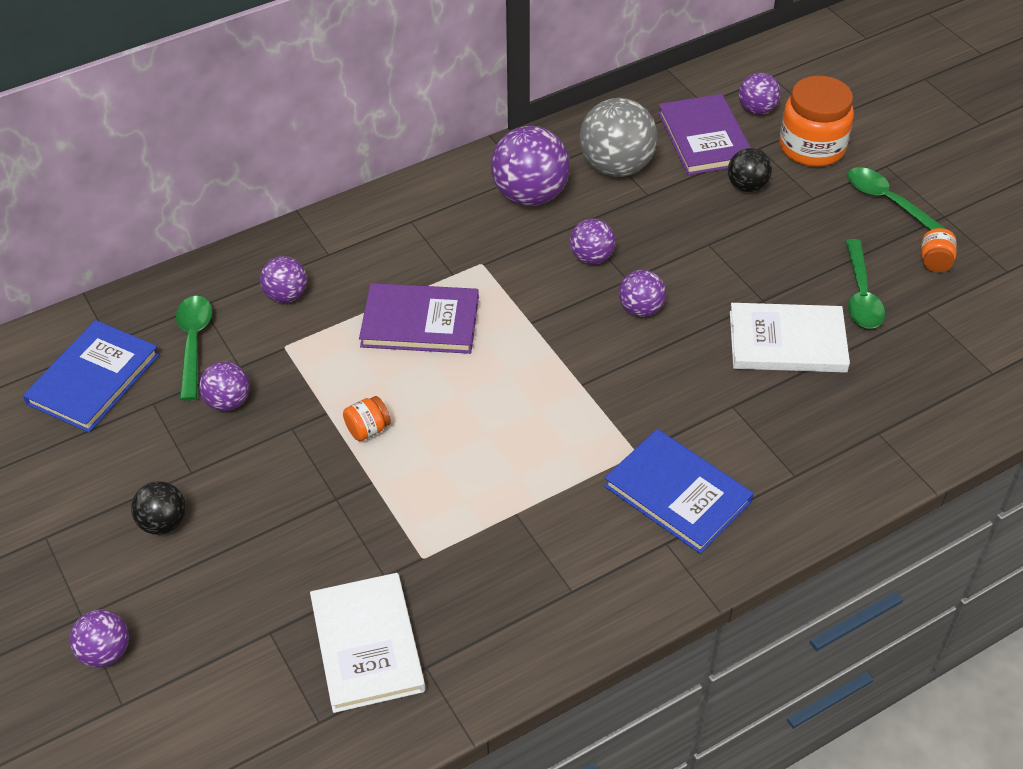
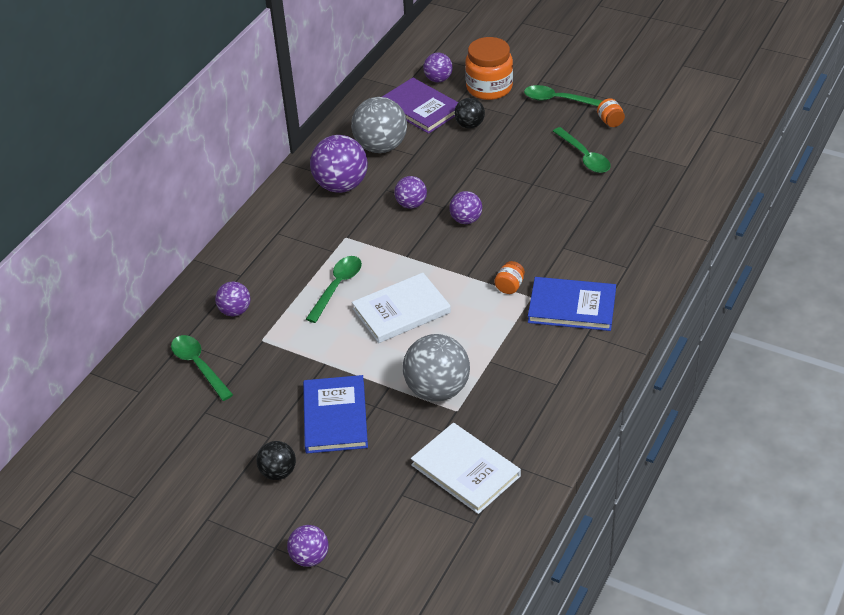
camera: 30 degrees left, 5 degrees down
(93, 379) = (149, 418): blue book -> blue book (335, 417)
(228, 402) = (255, 387): purple ball -> none
(368, 429) = (360, 360): orange jar -> orange jar (509, 286)
(420, 322) = (337, 287): purple book -> green spoon
(423, 517) = (437, 390): none -> grey ball
(787, 342) = (565, 200): white book -> white book (401, 311)

